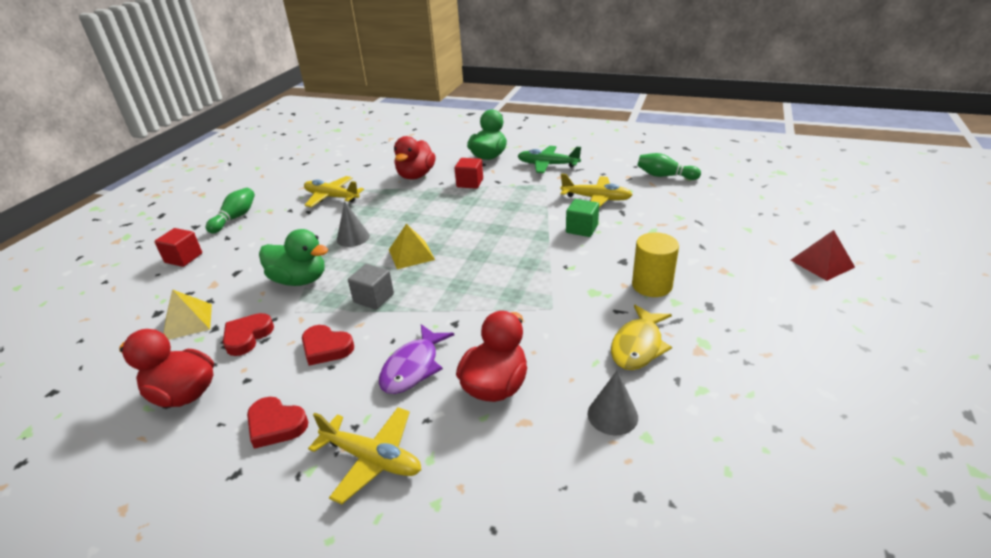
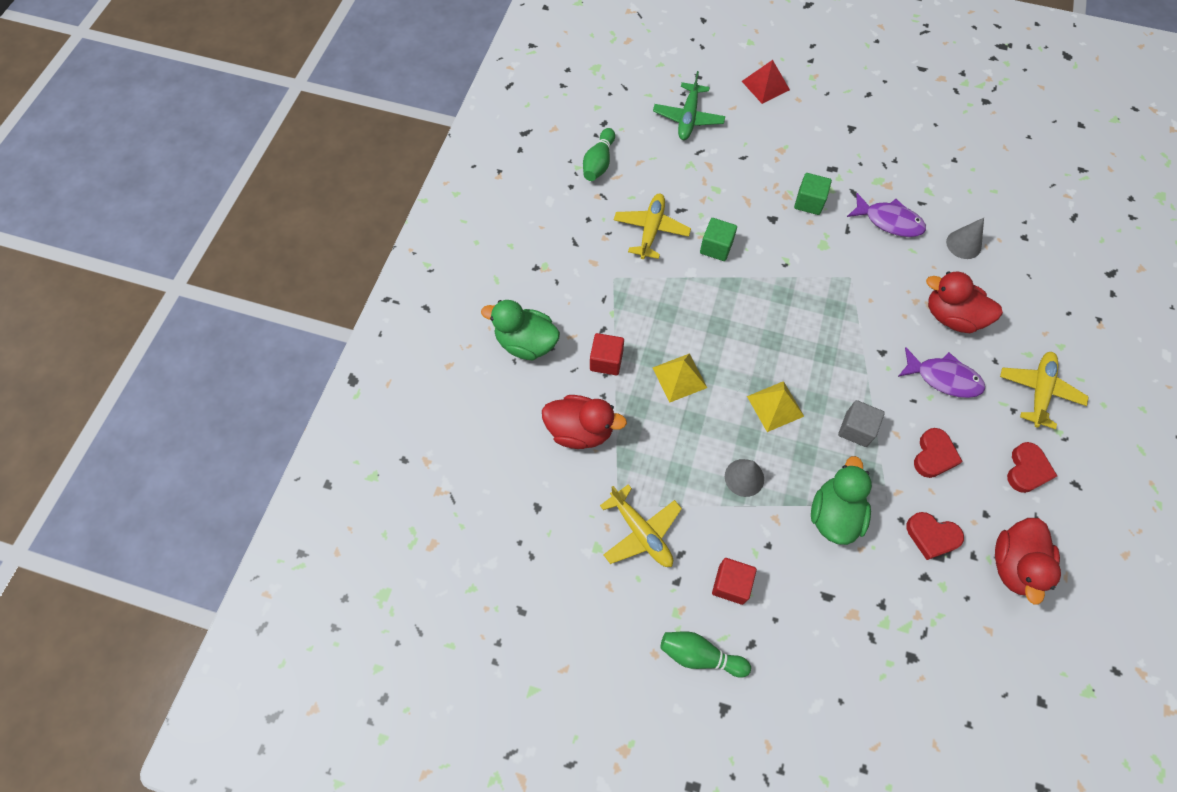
camera: 95 degrees left, 30 degrees up
(183, 258) = (804, 683): red cube -> red cube (731, 584)
(187, 322) = (920, 612): yellow pyramid -> yellow pyramid (679, 377)
(331, 197) = (641, 532): yellow plane -> yellow plane turned 60 degrees counterclockwise
(547, 165) = (560, 274): green plane -> green plane (688, 118)
(638, 345) = (889, 221): yellow fish -> purple fish
(652, 285) = (809, 202): yellow cylinder -> green cube

